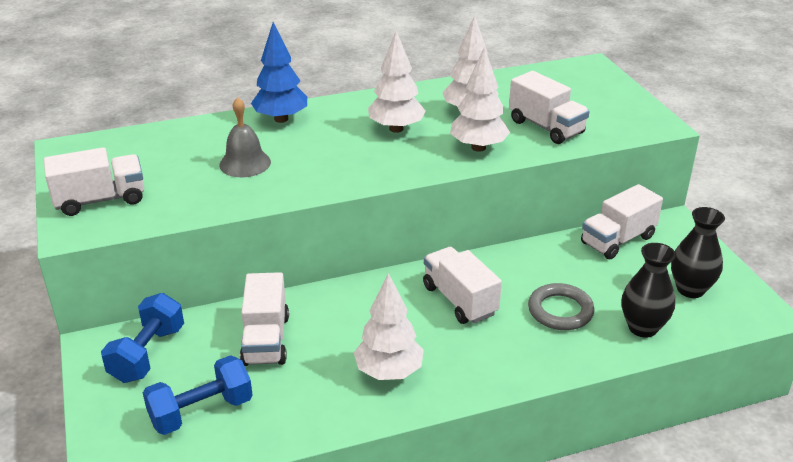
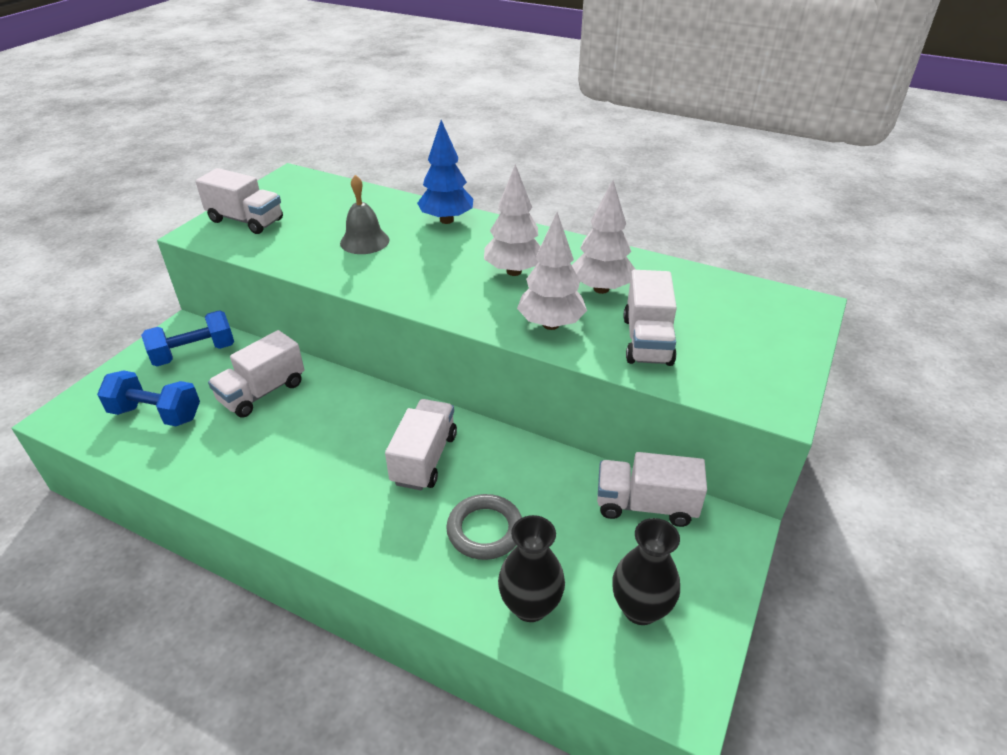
camera: 45 degrees right, 5 degrees up
(389, 372) = (288, 476): white tree -> none

